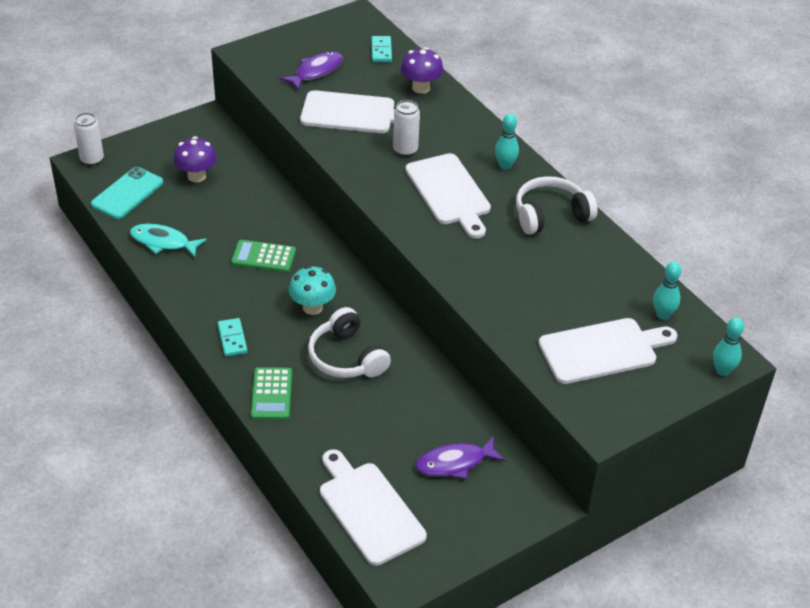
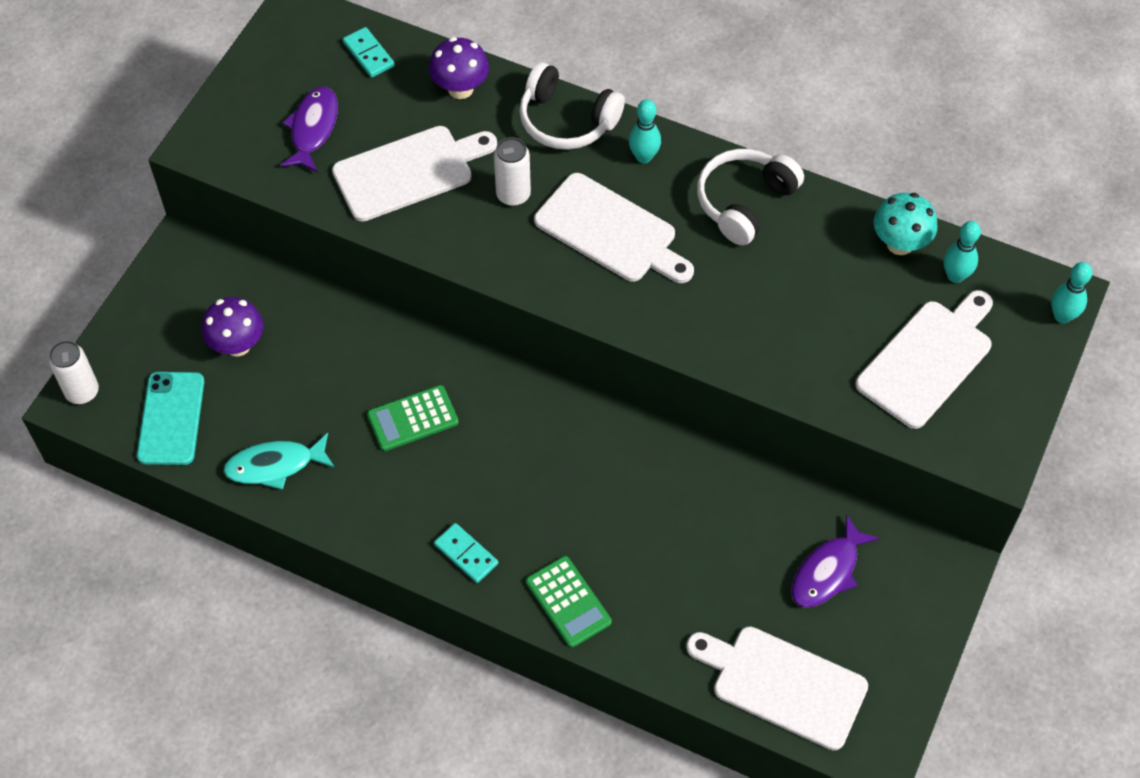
camera: 30 degrees left, 15 degrees up
(312, 307) = (524, 457): turquoise mushroom -> turquoise mushroom (900, 244)
(346, 357) = (613, 503): white headphones -> white headphones (566, 120)

